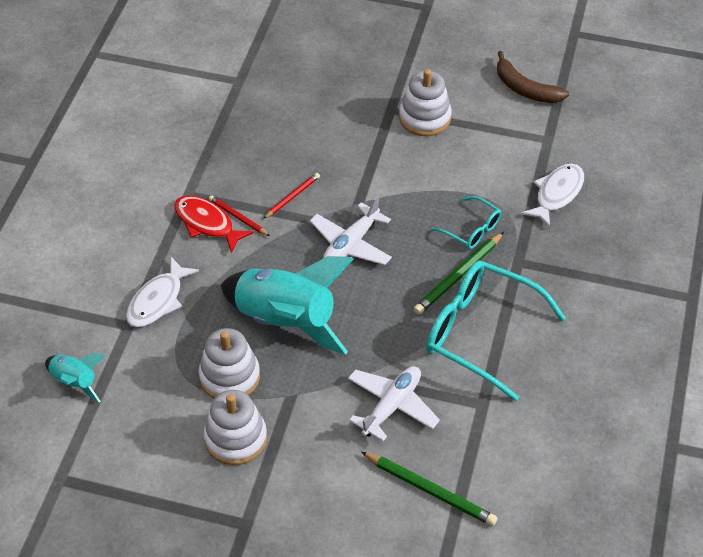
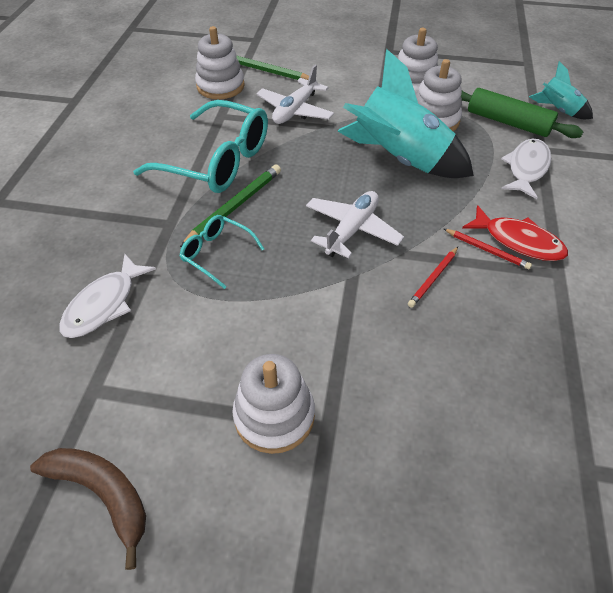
camera: 175 degrees right, 0 degrees up
(144, 367) = (508, 122): none -> green rolling pin
(487, 460) = (220, 86): none -> white stacking toy

